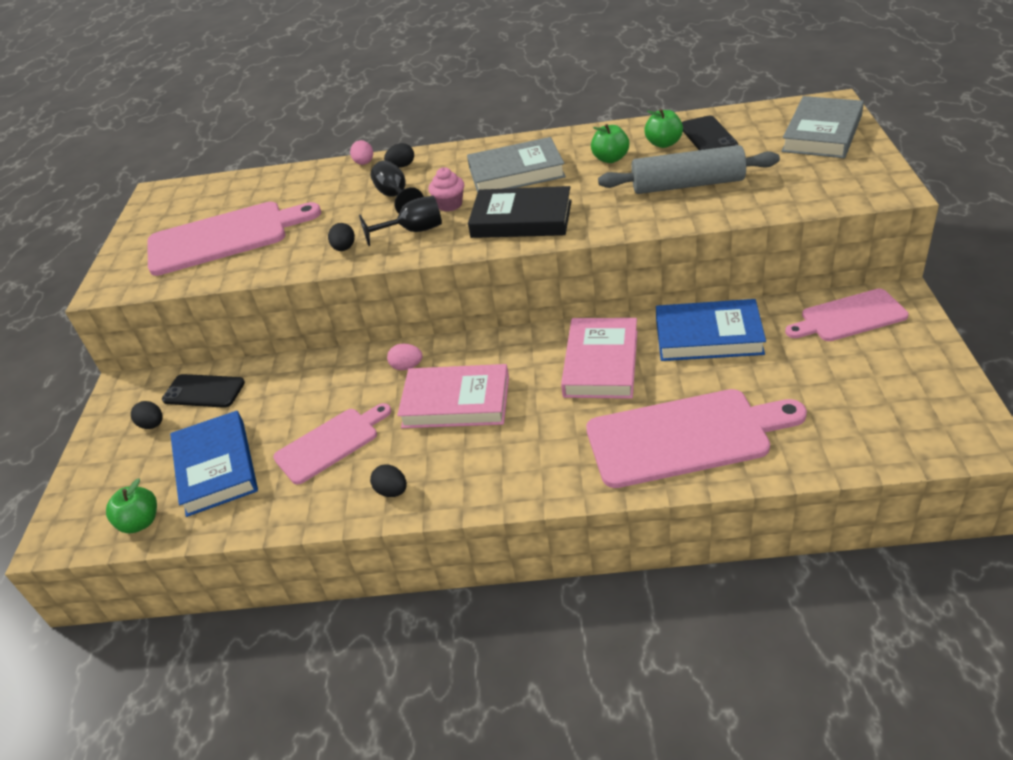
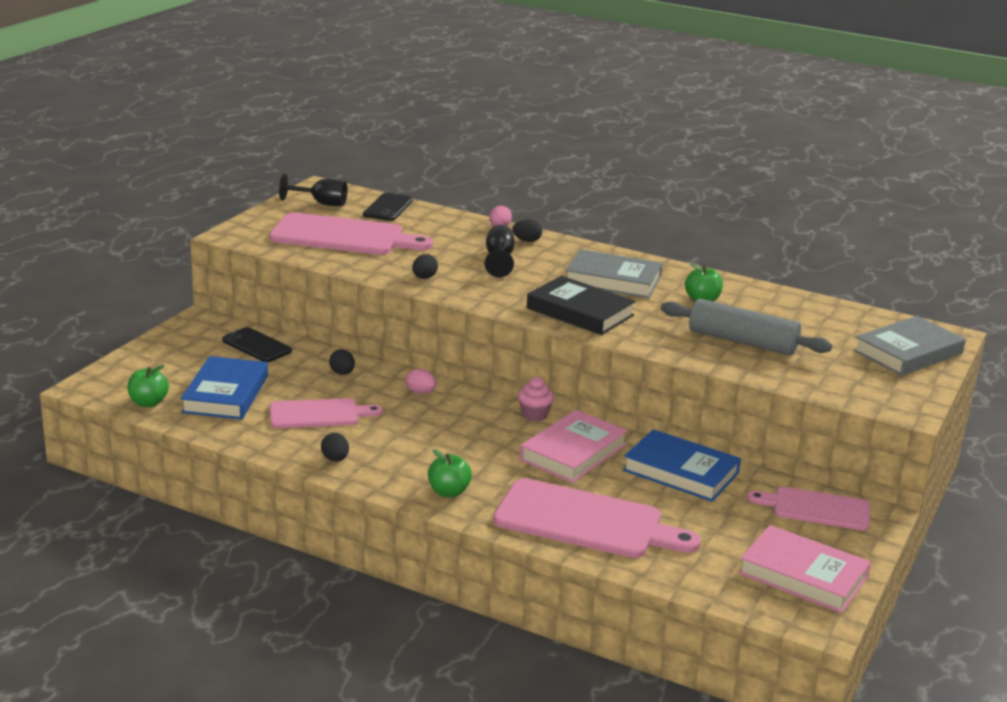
camera: 20 degrees right, 15 degrees down
(152, 425) = (203, 351): black egg -> black egg (342, 373)
(413, 231) = (488, 287): black goblet -> black goblet (321, 203)
(450, 205) = (535, 281): pink cupcake -> pink cupcake (534, 415)
(456, 402) = (435, 429): pink book -> pink book (803, 575)
(663, 143) = (760, 307): green apple -> green apple (448, 492)
(708, 136) = (805, 316): black phone -> black phone (388, 208)

